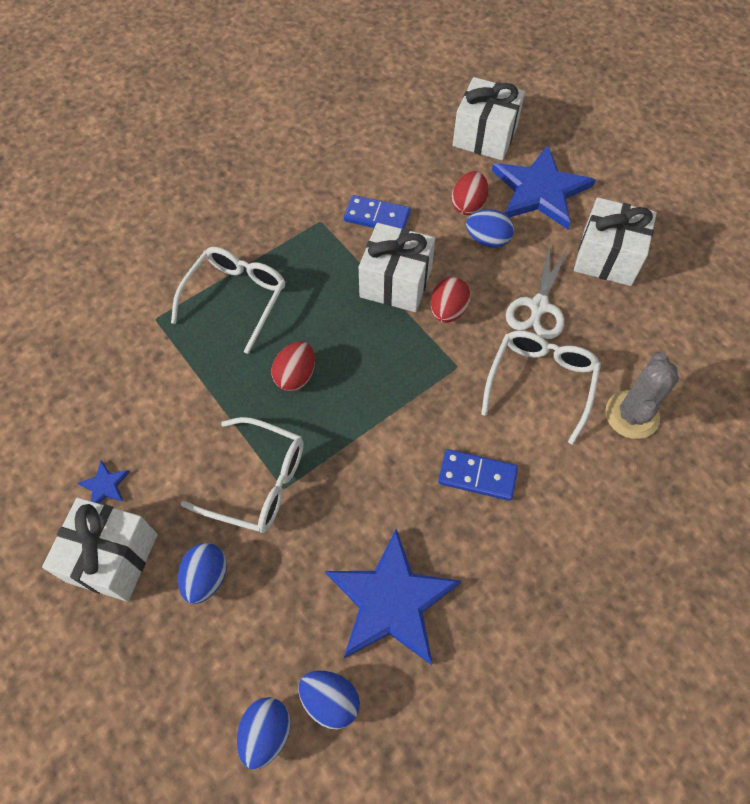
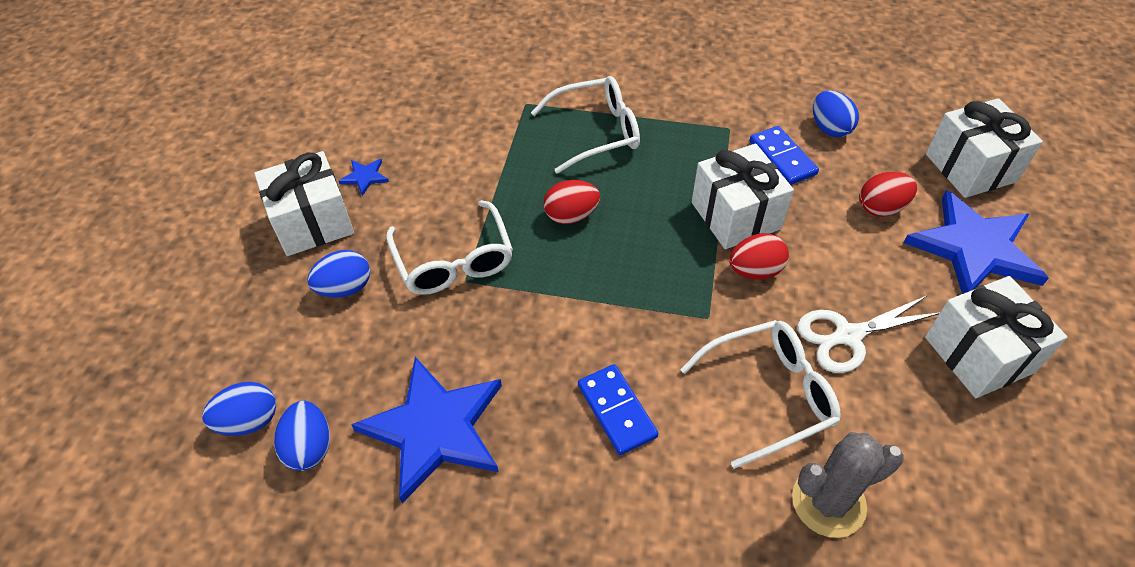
camera: 50 degrees right, 10 degrees down
(487, 240) = (865, 247): blue egg -> blue egg (829, 128)

